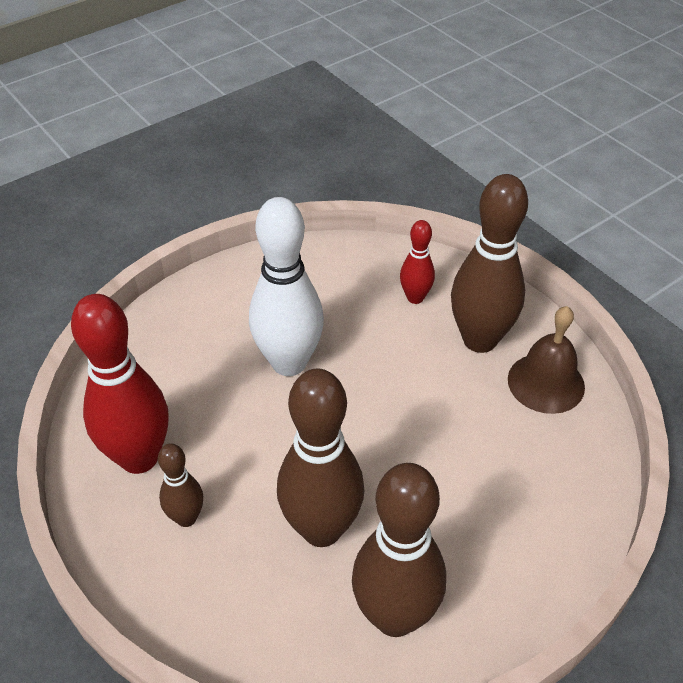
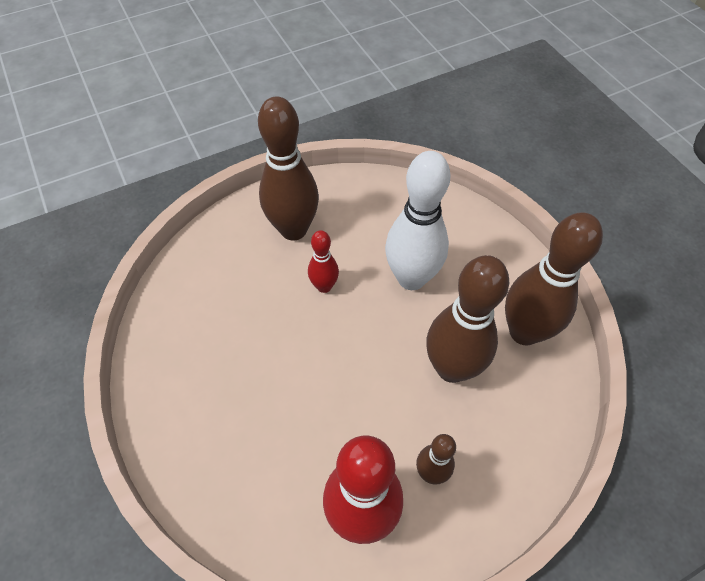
camera: 80 degrees left, 10 degrees up
(289, 363) = (281, 370): white bowling pin -> white bowling pin (411, 278)
(415, 298) = (235, 262): red bowling pin -> red bowling pin (324, 286)
(546, 383) = (344, 201): brown bell -> none

